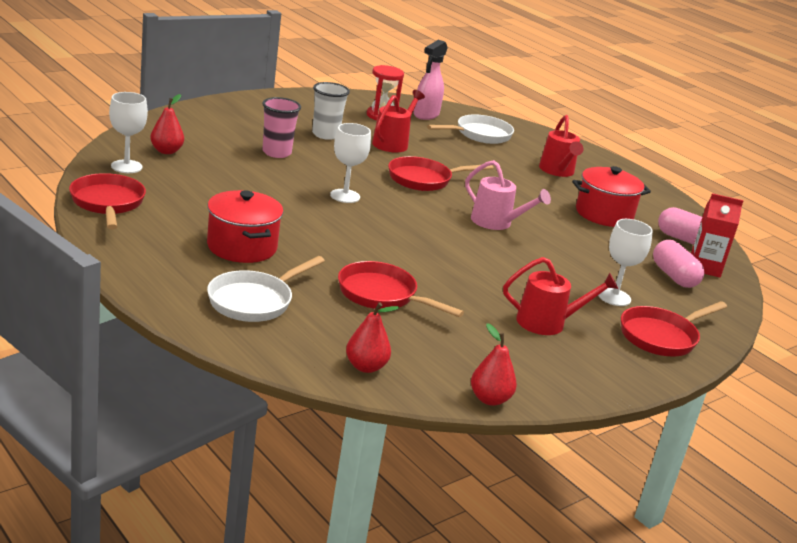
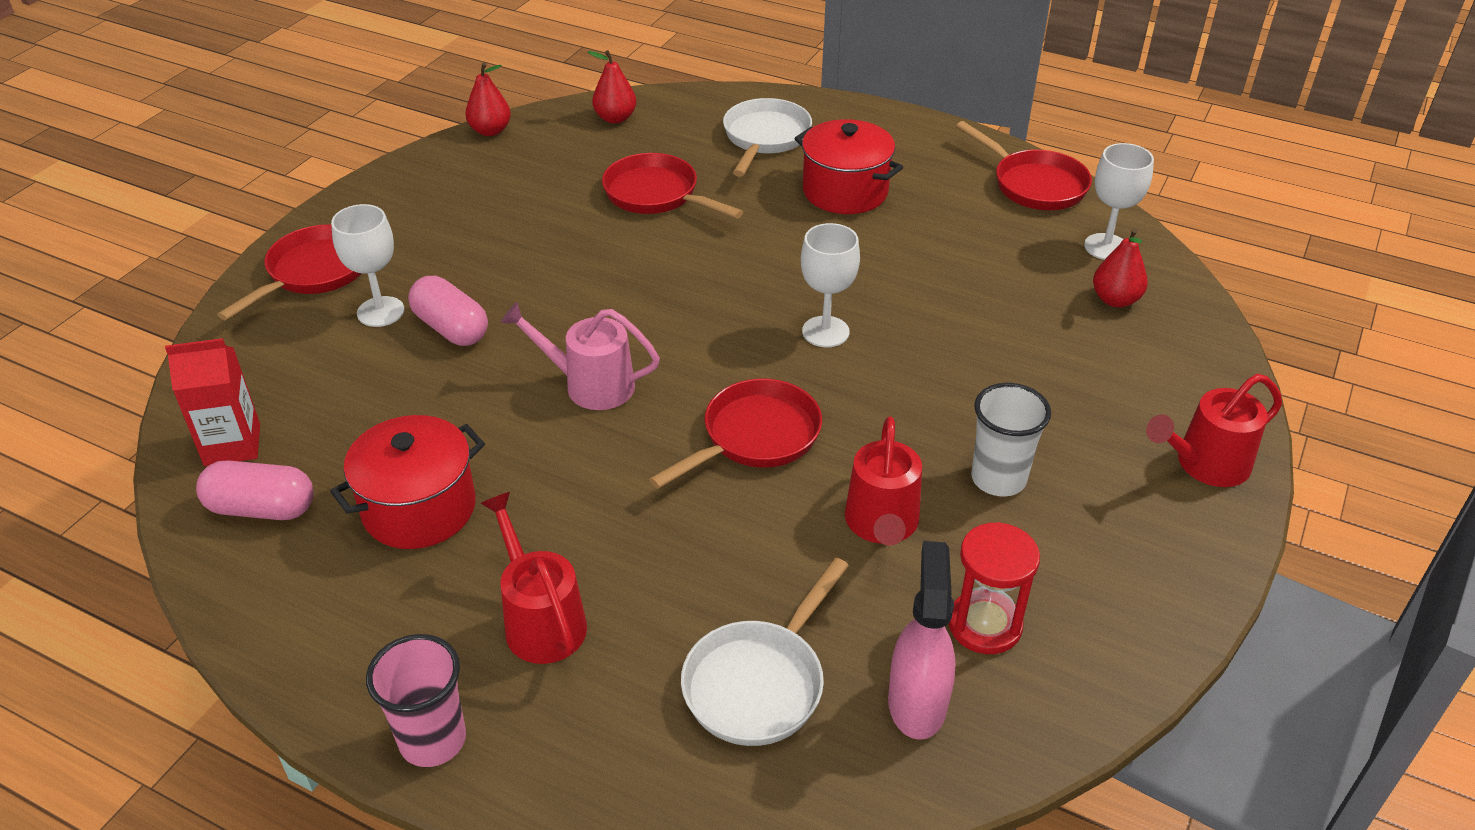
camera: 160 degrees right, 15 degrees up
(276, 153) = (1002, 379): pink cup -> pink cup (433, 740)
(381, 295) = (656, 195): red pan -> red pan turned 150 degrees counterclockwise
(548, 323) = (458, 235): red watering can -> red watering can (1204, 465)
(674, 276) = (289, 396): pink capsule -> pink capsule (451, 328)

